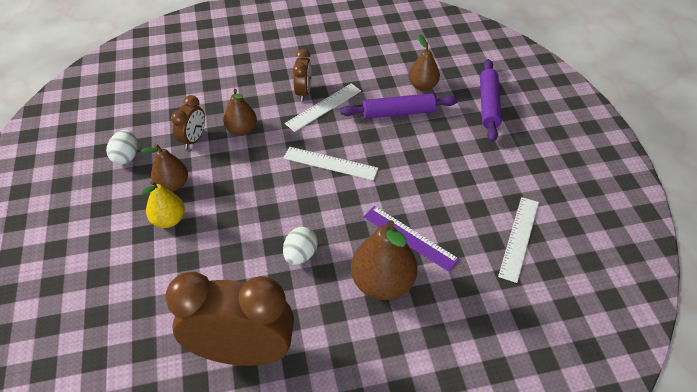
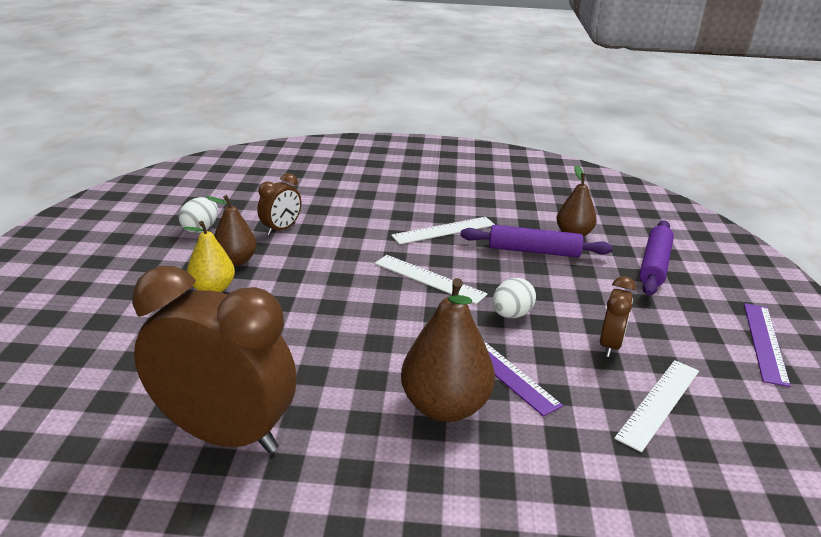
camera: 15 degrees right, 20 degrees down
(242, 130) = (339, 232): brown pear -> none
(300, 254) = (350, 354): white egg -> white egg (511, 315)
(303, 92) = (426, 214): brown clock -> brown clock (610, 345)
(576, 163) = (765, 342): none -> purple ruler

